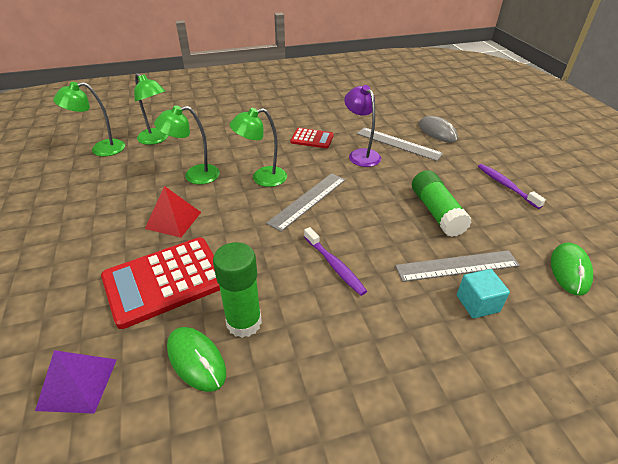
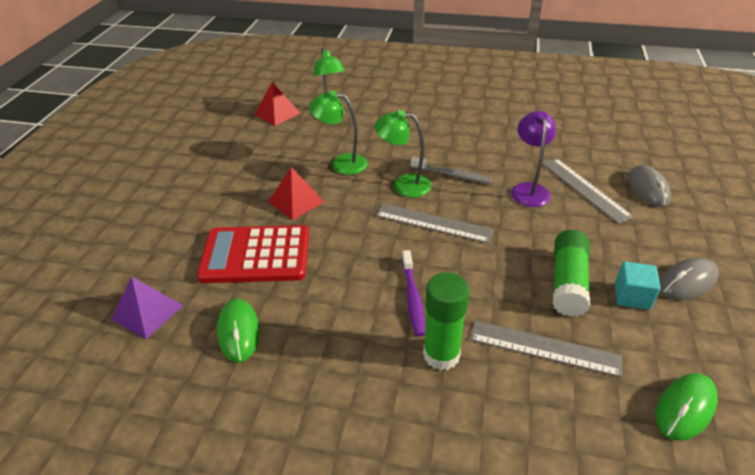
camera: 30 degrees right, 0 degrees up
(101, 149) = (277, 113): green lamp -> red pyramid
(244, 322) = (295, 317): green glue stick -> green glue stick (441, 355)
(296, 160) = (452, 175): none -> grey toothbrush
(308, 200) = (433, 223): grey ruler -> grey ruler turned 45 degrees clockwise
(312, 139) = (486, 156): red calculator -> none
(477, 303) = (535, 395): turquoise cube -> turquoise cube (632, 296)
(506, 186) = (687, 281): purple toothbrush -> grey mouse

